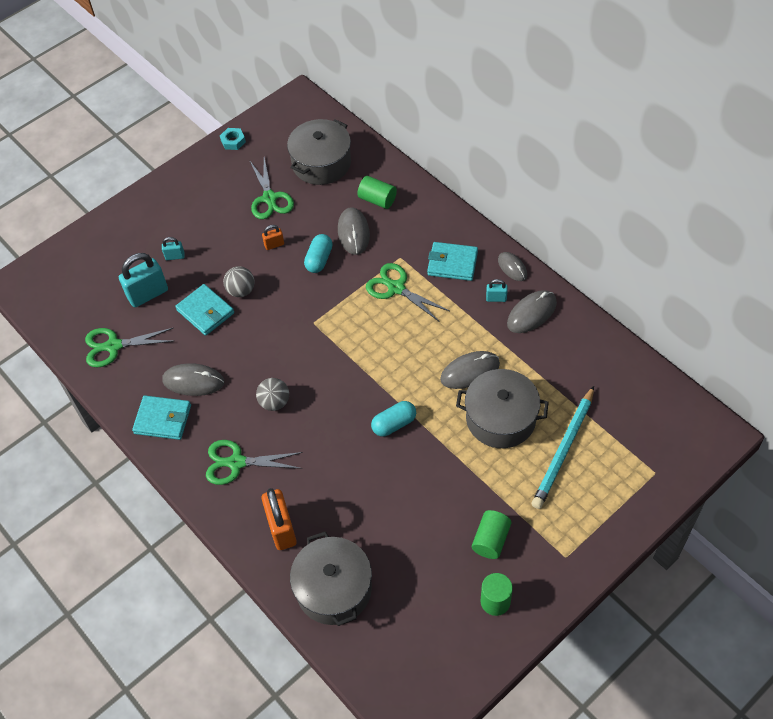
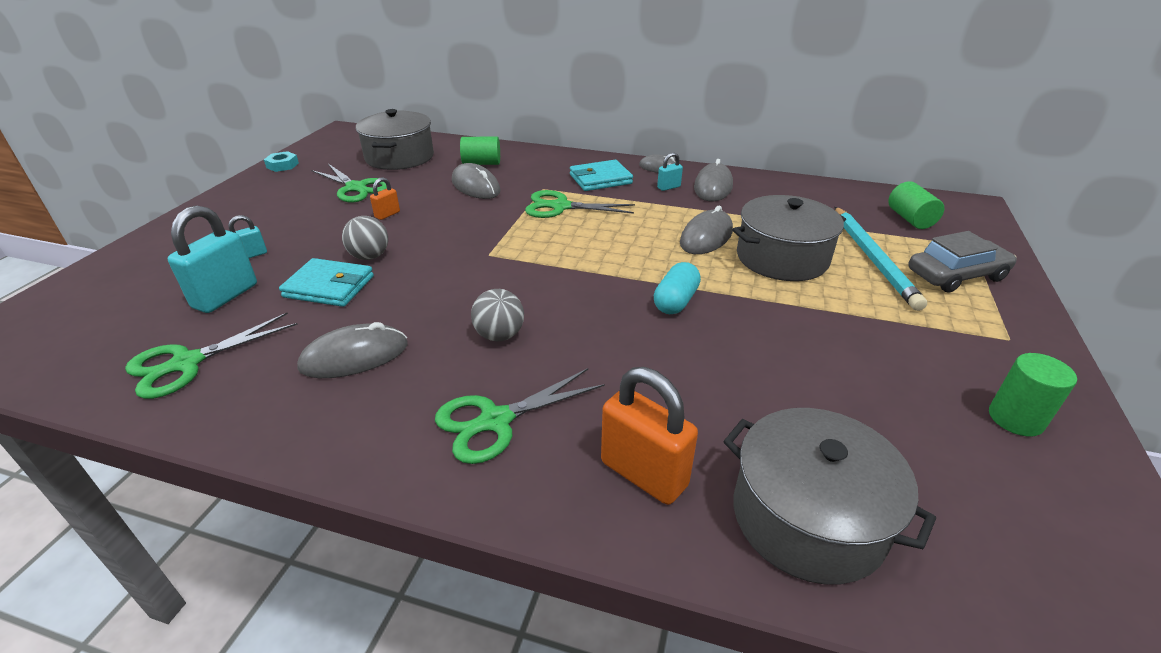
camera: 35 degrees left, 20 degrees down
(163, 419) = (326, 417): turquoise wallet -> none
(319, 259) = (453, 211): turquoise capsule -> none
(491, 540) = (918, 359): green cylinder -> green cylinder (910, 219)
(603, 493) = (956, 275): none -> grey car

